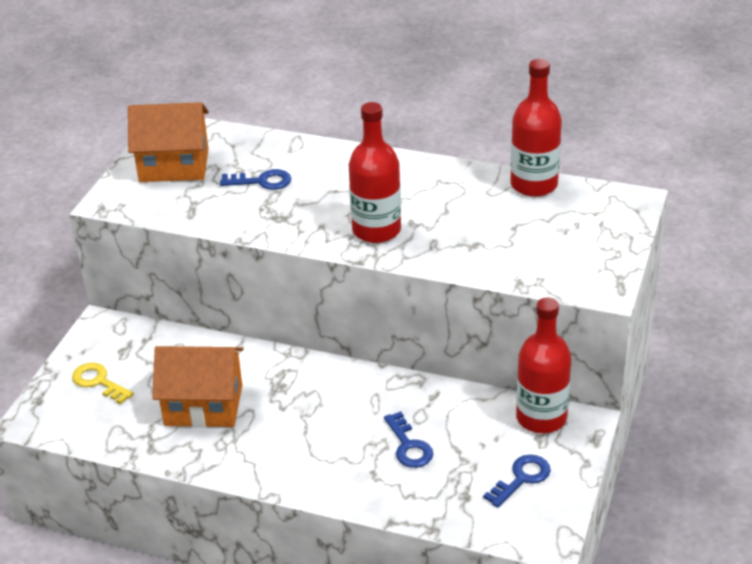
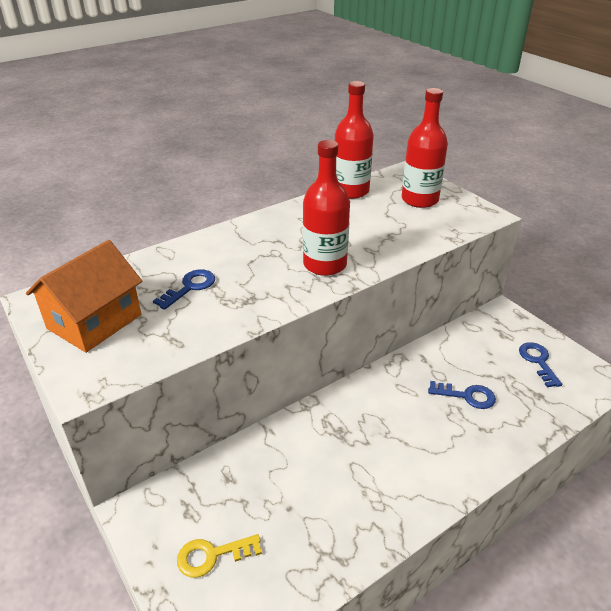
camera: 55 degrees left, 0 degrees up
(203, 405) = (319, 491): orange house -> none
(541, 418) = (485, 325): red bottle -> red bottle (419, 200)

